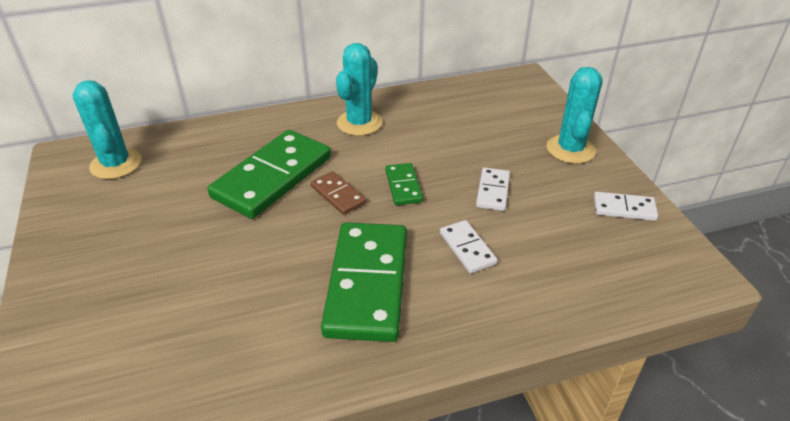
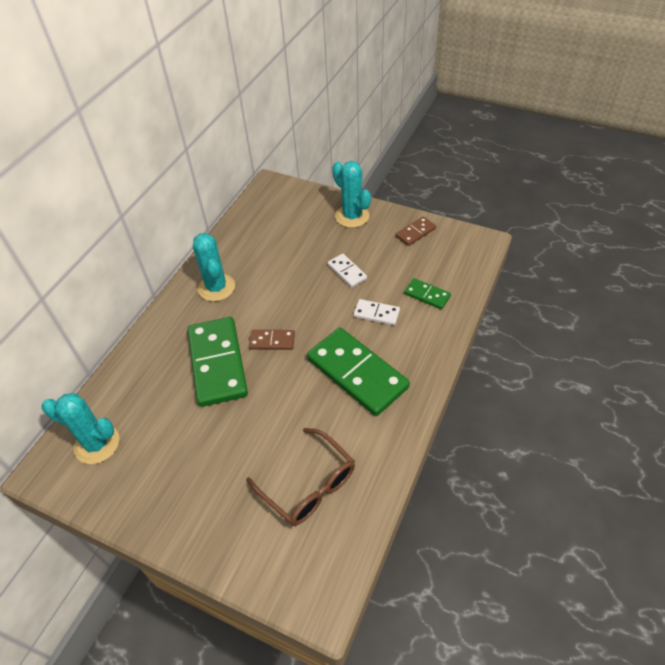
camera: 45 degrees left, 10 degrees up
(180, 337) = (309, 485): none -> brown glasses
(403, 186) = (299, 306): green domino -> green domino (427, 295)
(624, 208) = (415, 233): white domino -> brown domino

